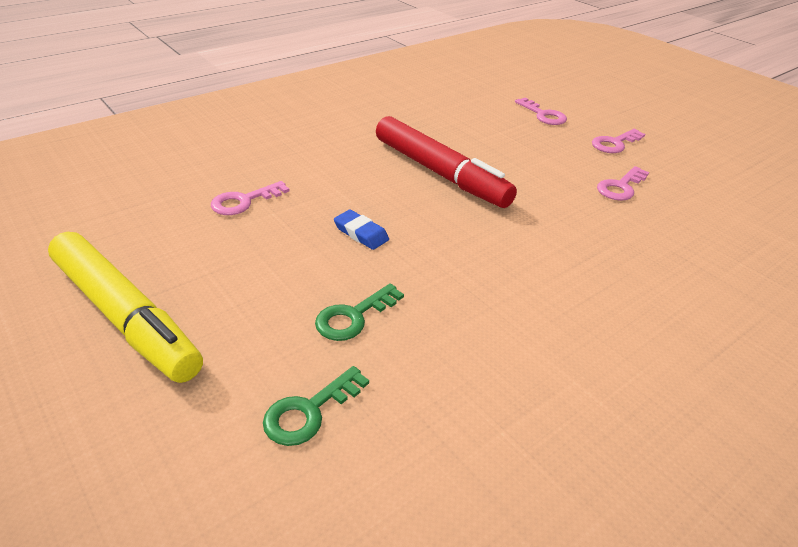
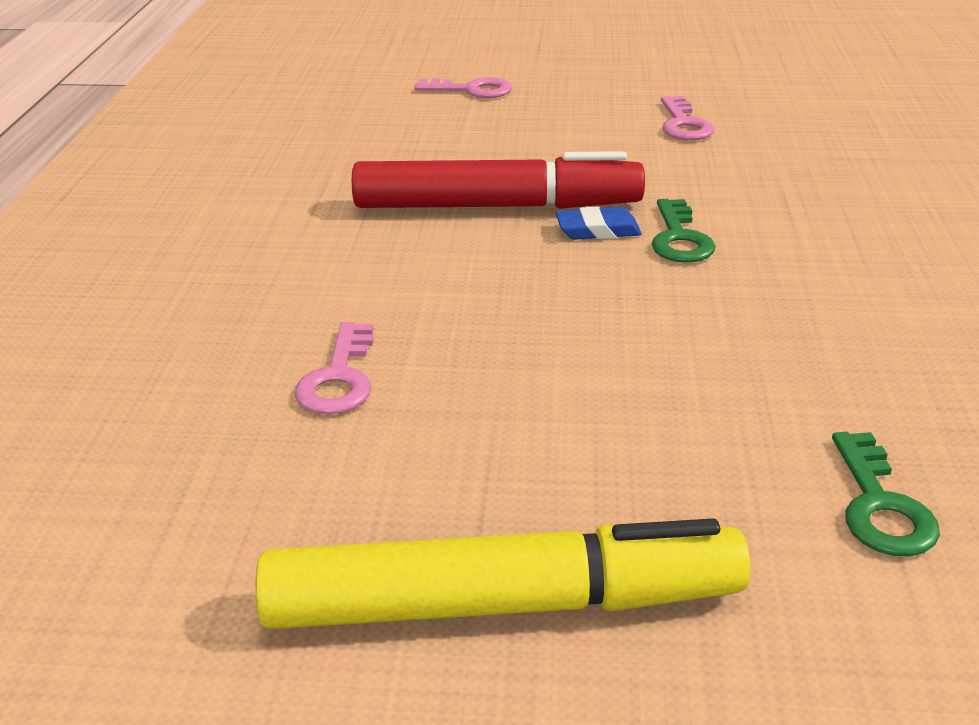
camera: 45 degrees left, 5 degrees down
(353, 316) = (728, 397): green key -> green key (679, 238)
(361, 233) = (555, 317): blue eraser -> blue eraser (598, 230)
(614, 143) = (596, 86): pink key -> none

